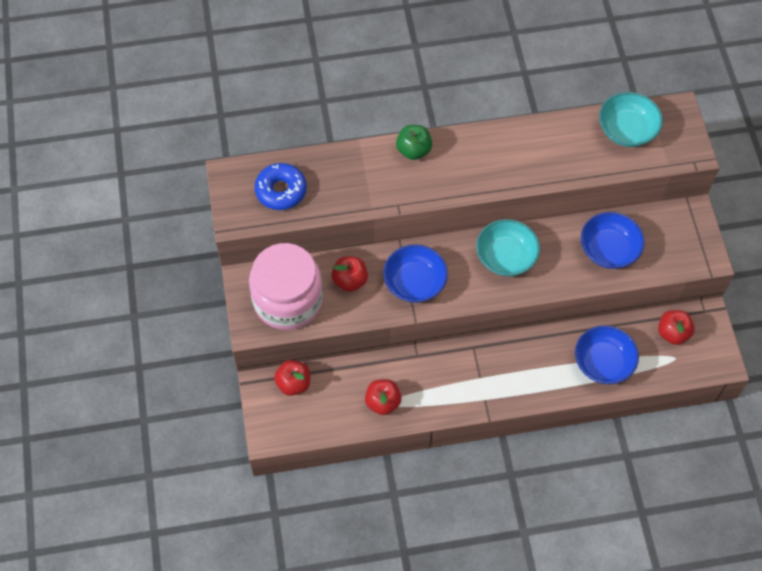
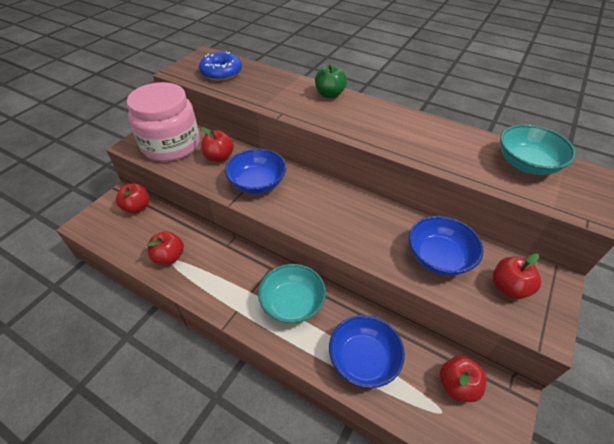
camera: 40 degrees right, 15 degrees down
(506, 257) = (342, 209): turquoise bowl -> turquoise bowl (292, 303)
(668, 241) = (508, 287): none -> red apple

